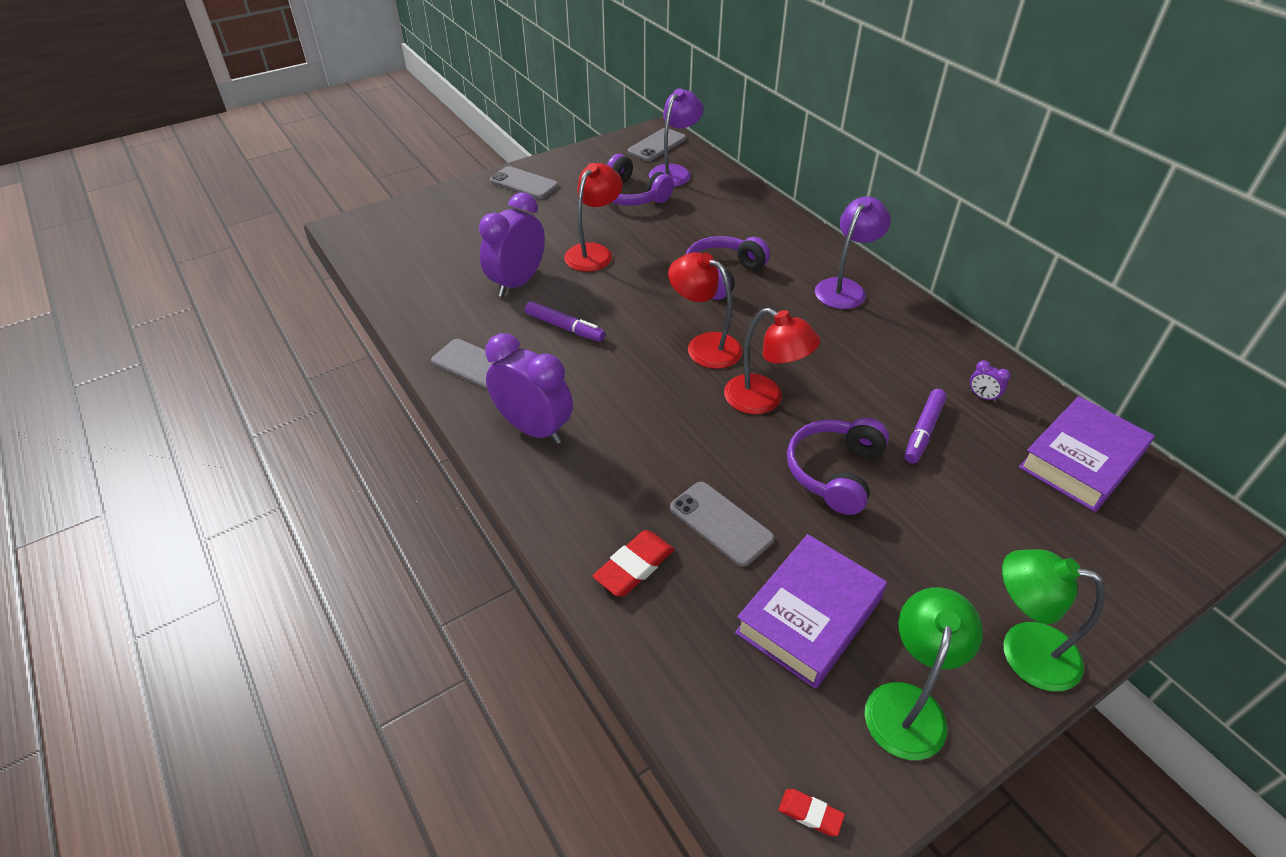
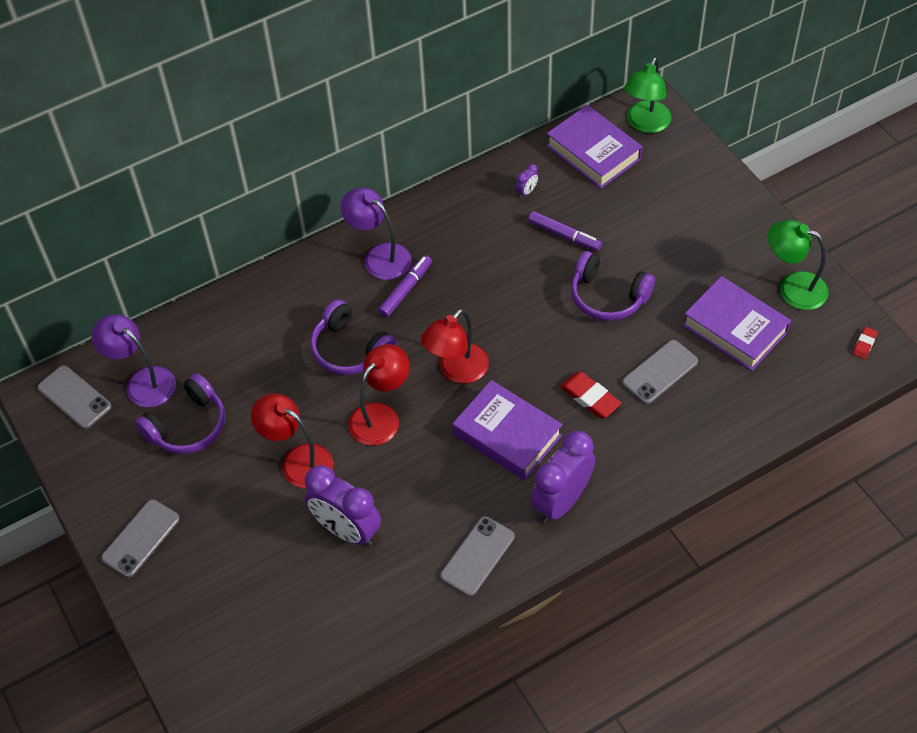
camera: 85 degrees left, 10 degrees up
(564, 327) = (423, 483): purple marker -> purple marker (405, 290)
(622, 385) = (507, 435): none -> purple book
(634, 567) = (702, 428): red eraser -> red eraser (590, 397)
(764, 400) = (528, 333): red lamp -> red lamp (381, 416)
(1023, 650) = (751, 224): green lamp -> green lamp (645, 124)

